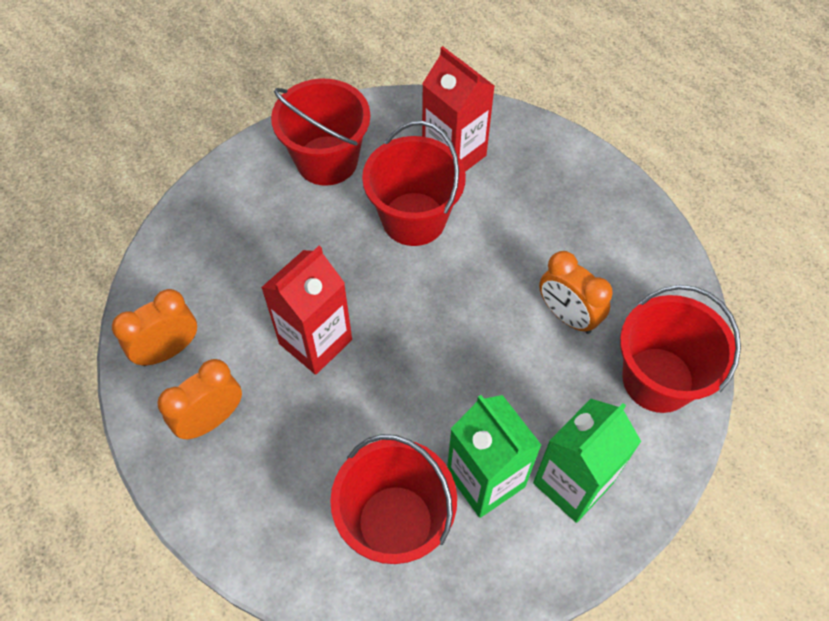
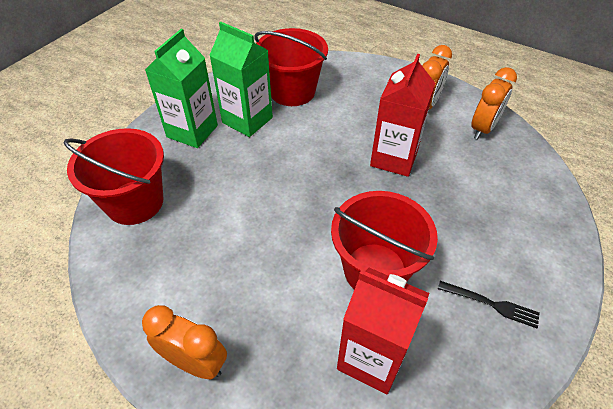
camera: 160 degrees right, 10 degrees down
(327, 160) = (492, 304): red bucket -> black fork
(567, 316) = (213, 227): orange clock -> orange clock (195, 362)

